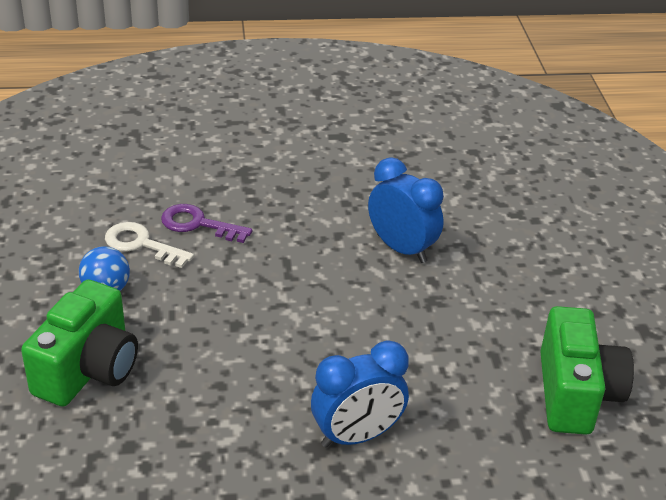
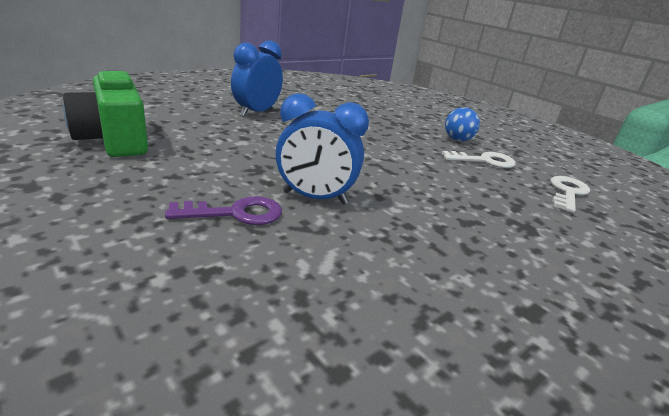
camera: 145 degrees right, 10 degrees down
(88, 369) = (409, 116): green camera -> none
(129, 183) = (567, 192): none -> white key
(198, 224) = (479, 179): purple key -> purple key (236, 213)

